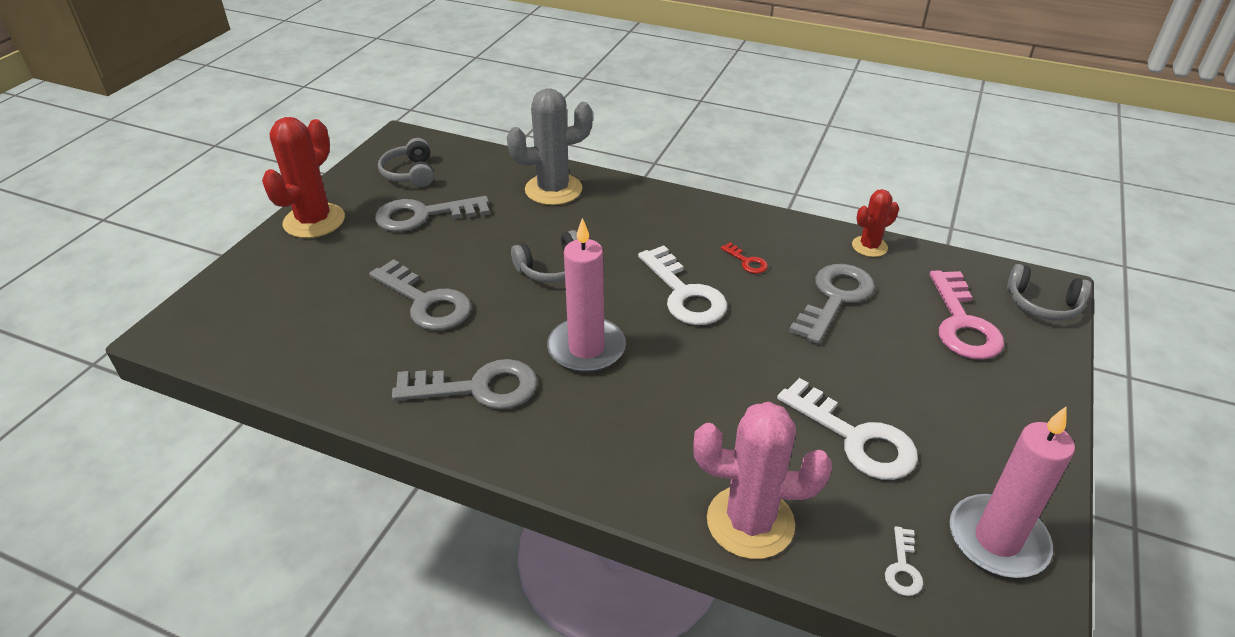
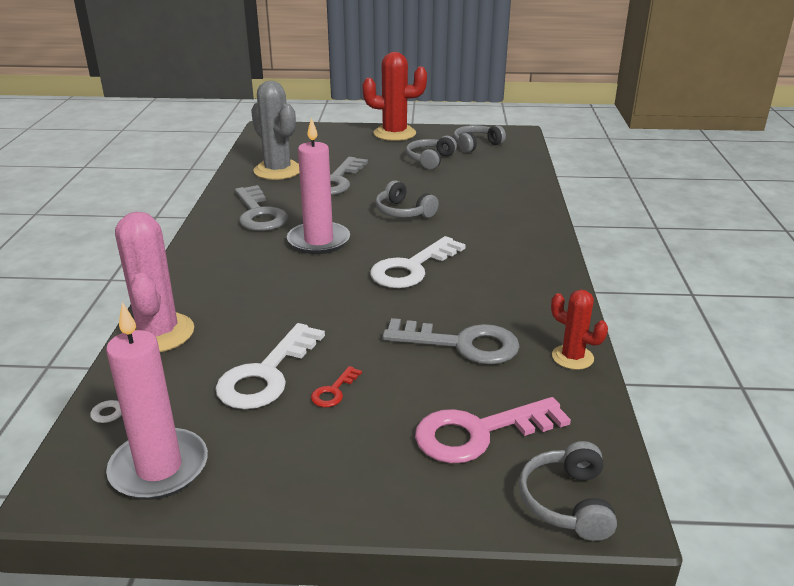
camera: 70 degrees right, 10 degrees down
(424, 215) = (430, 160): grey key -> grey headphones
(553, 190) = (507, 193): grey cactus -> grey cactus (277, 171)
(746, 261) = (482, 290): red key -> red key (334, 391)

